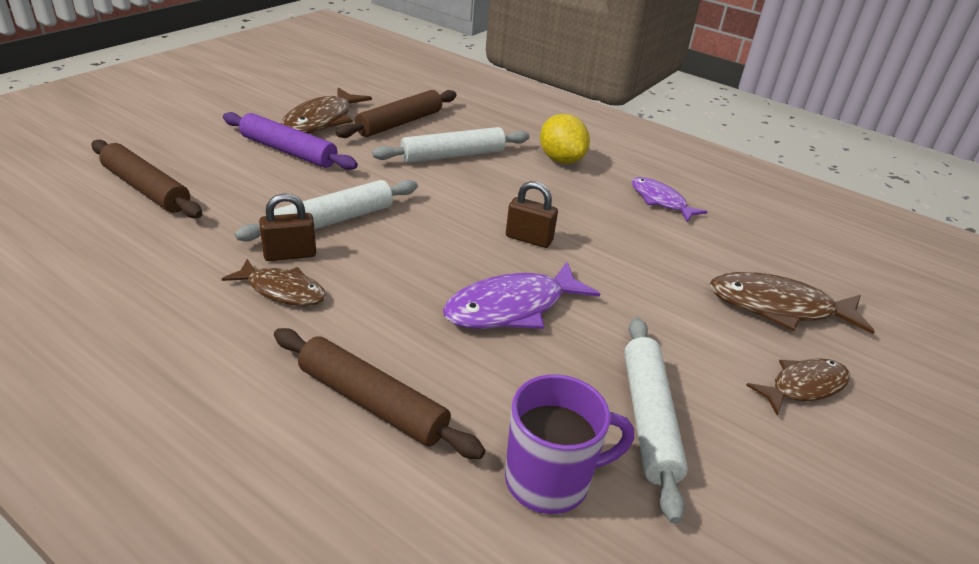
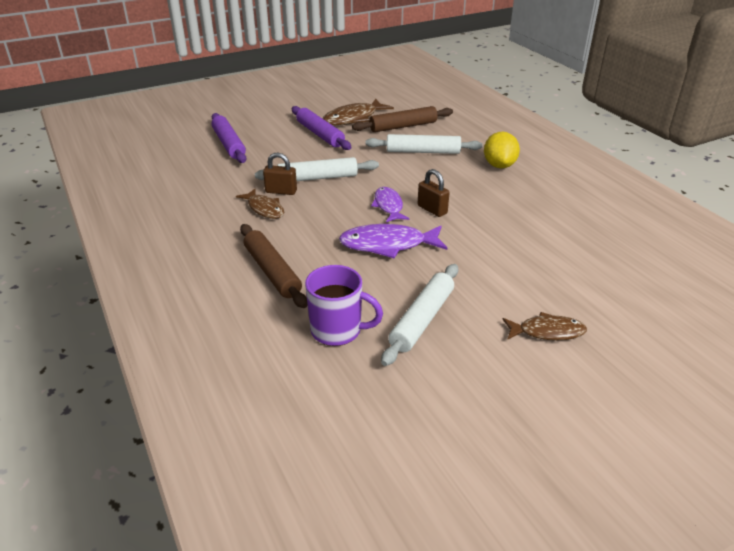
camera: 30 degrees right, 0 degrees up
(147, 189) = (229, 144): brown rolling pin -> purple rolling pin
(660, 201) = (552, 204): purple fish -> purple fish (388, 206)
(779, 307) = (578, 285): brown fish -> none

